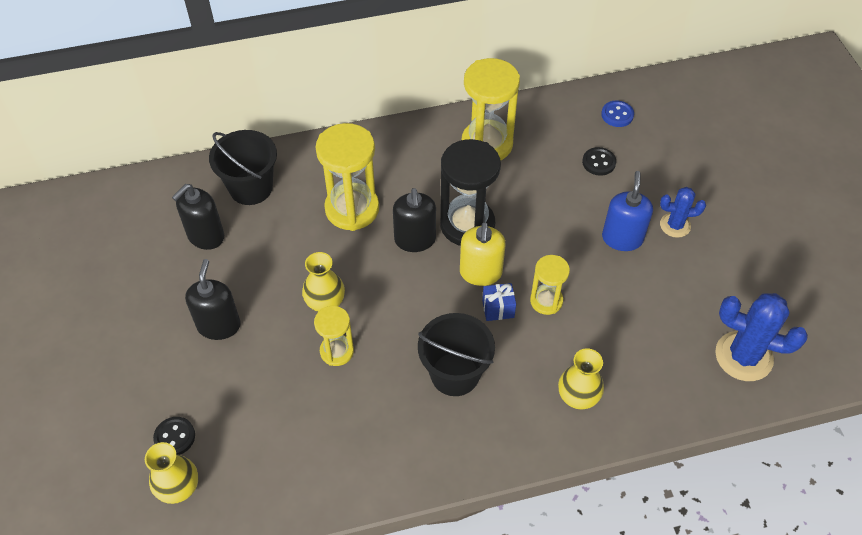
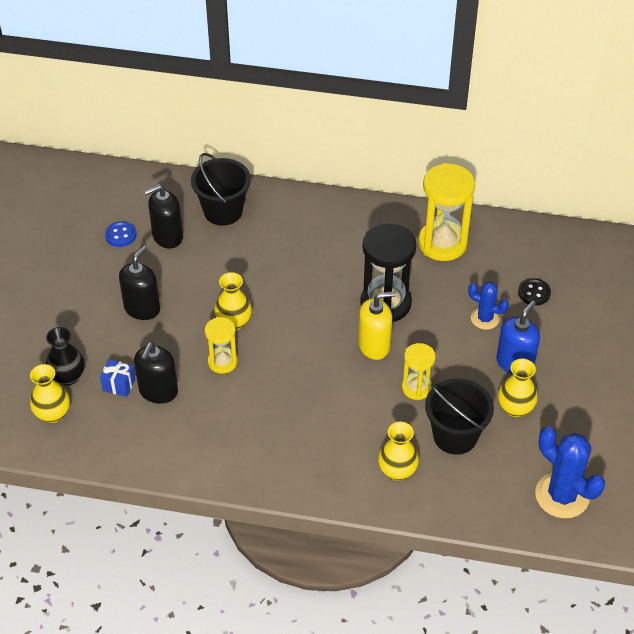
camera: 25 degrees right, 5 degrees down
(175, 437) = (68, 377): black button -> black vase
(352, 209) = (296, 256): yellow hourglass -> none
(415, 240) = (334, 299): black soap dispenser -> black soap dispenser (158, 391)
(455, 374) = (306, 414): black bucket -> black bucket (455, 436)
(480, 273) = (374, 345): yellow soap dispenser -> yellow soap dispenser turned 135 degrees counterclockwise
(498, 309) = (372, 379): blue gift -> blue gift (119, 385)
(617, 115) = (577, 258): blue button -> blue button (120, 235)
(649, 284) = (515, 408): none -> yellow vase
(675, 225) = (570, 369): blue cactus -> blue cactus (485, 318)

